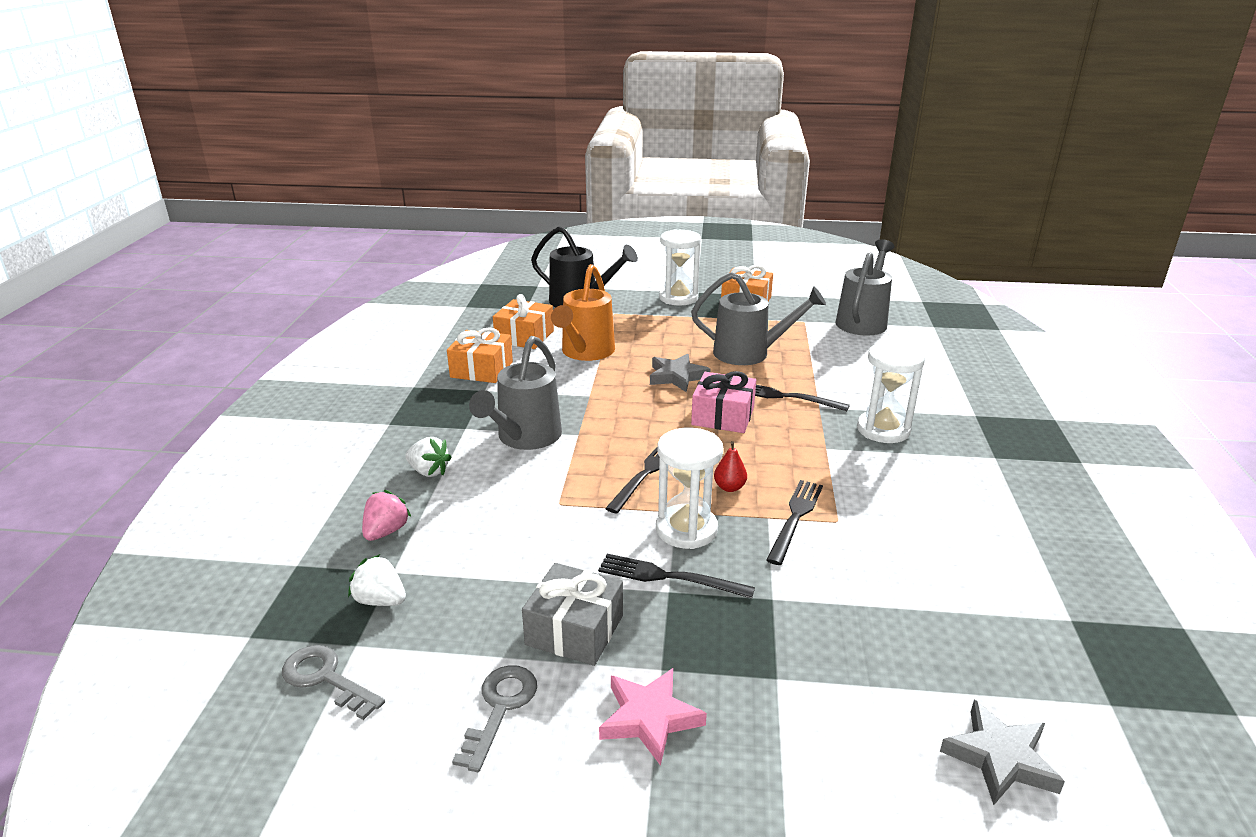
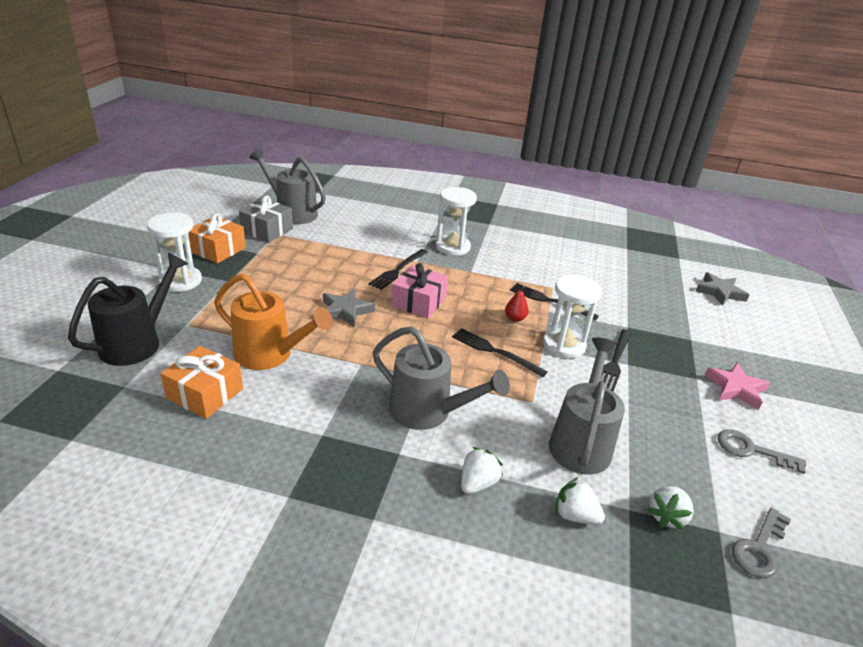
camera: 85 degrees left, 5 degrees up
(386, 531) = (575, 515): pink strawberry -> white strawberry
(481, 369) = (272, 434): orange gift -> none
(574, 630) = (674, 409): grey gift -> grey gift (267, 230)
(750, 353) = (321, 269): grey watering can -> grey watering can (581, 441)

